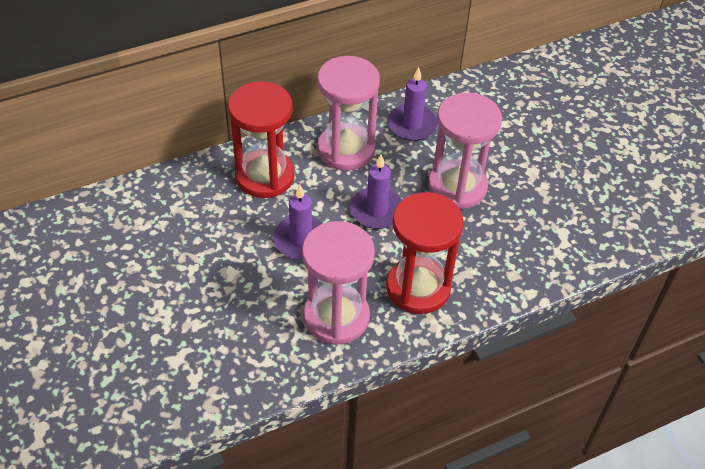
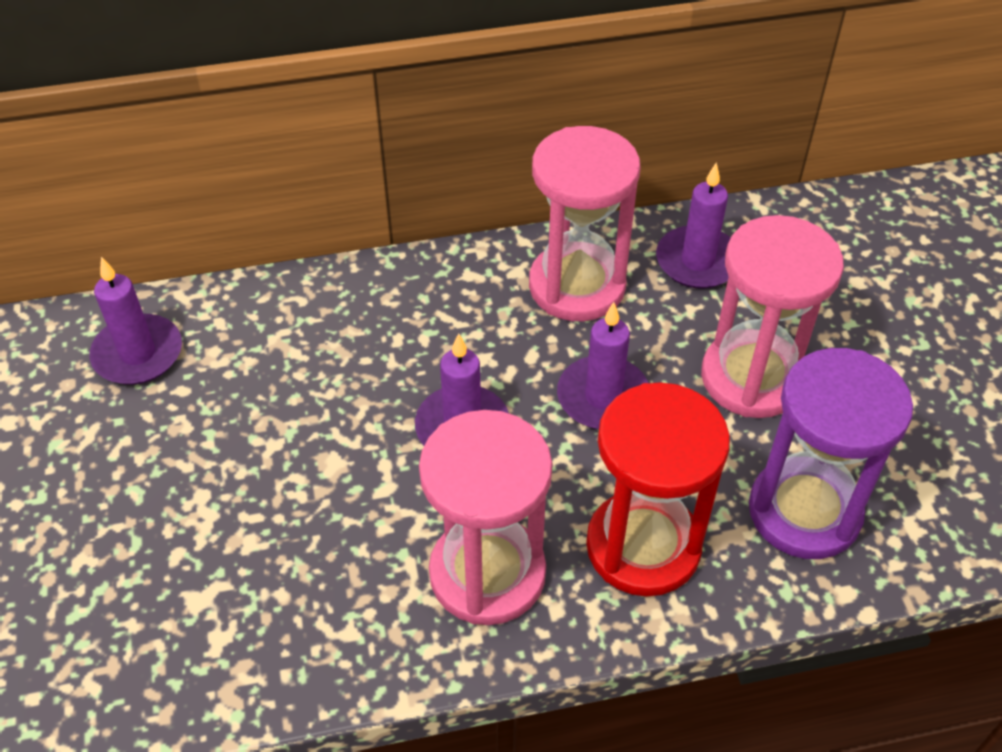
camera: 15 degrees right, 0 degrees up
(93, 229) = (138, 353): none -> purple candle
(264, 176) = (432, 310): red hourglass -> none
(500, 254) = (804, 511): none -> purple hourglass

